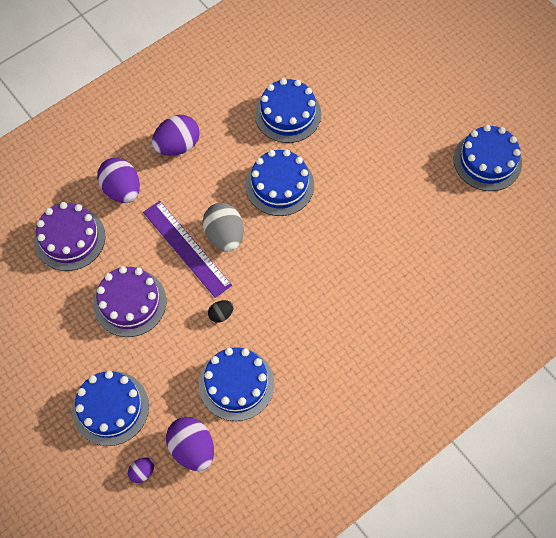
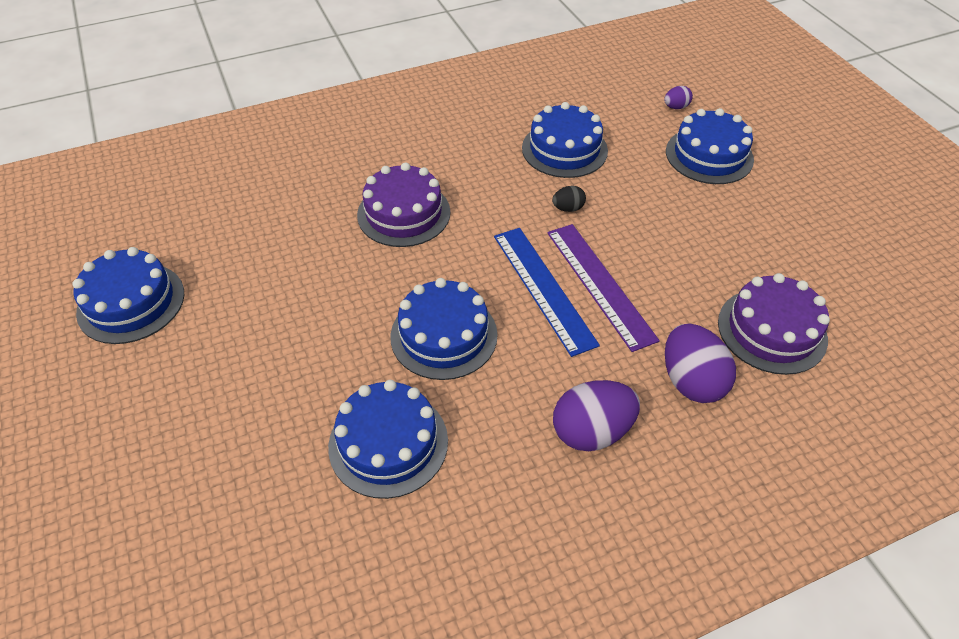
camera: 165 degrees left, 15 degrees down
(130, 302) = (683, 241): purple cake -> purple cake (404, 213)
(192, 448) = (622, 113): purple egg -> none
(224, 235) = (543, 288): grey egg -> blue ruler

